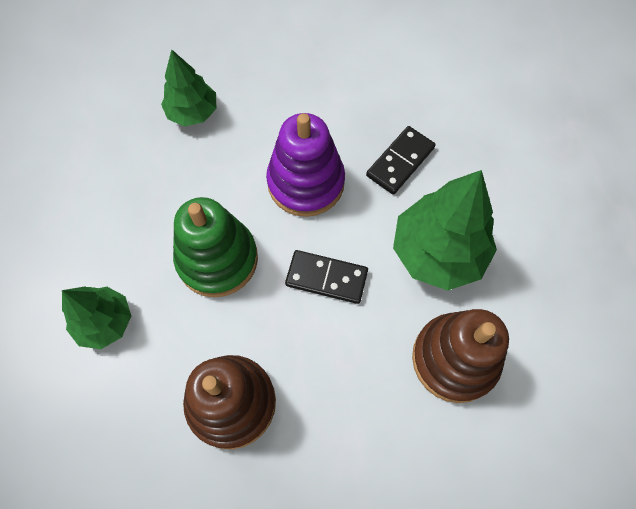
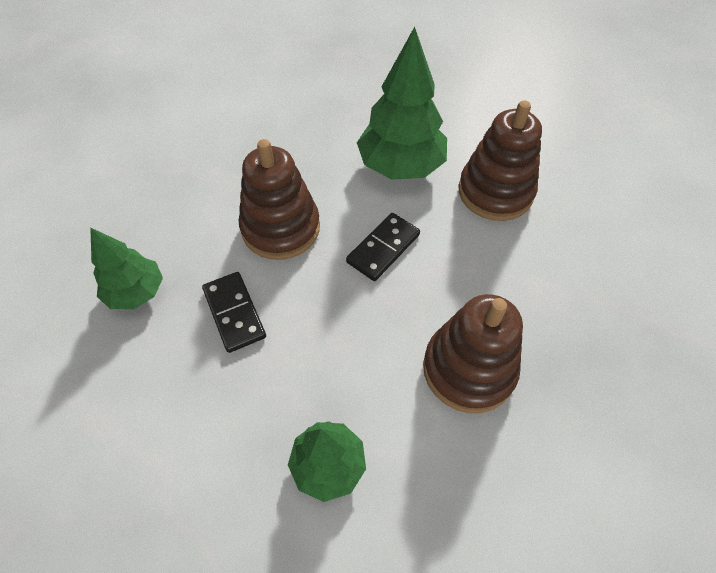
camera: 65 degrees left, 10 degrees down
(217, 259) = (316, 329): green stacking toy -> none
(306, 182) = (281, 228): purple stacking toy -> brown stacking toy
(400, 161) = (305, 157): black domino -> black domino (234, 313)

